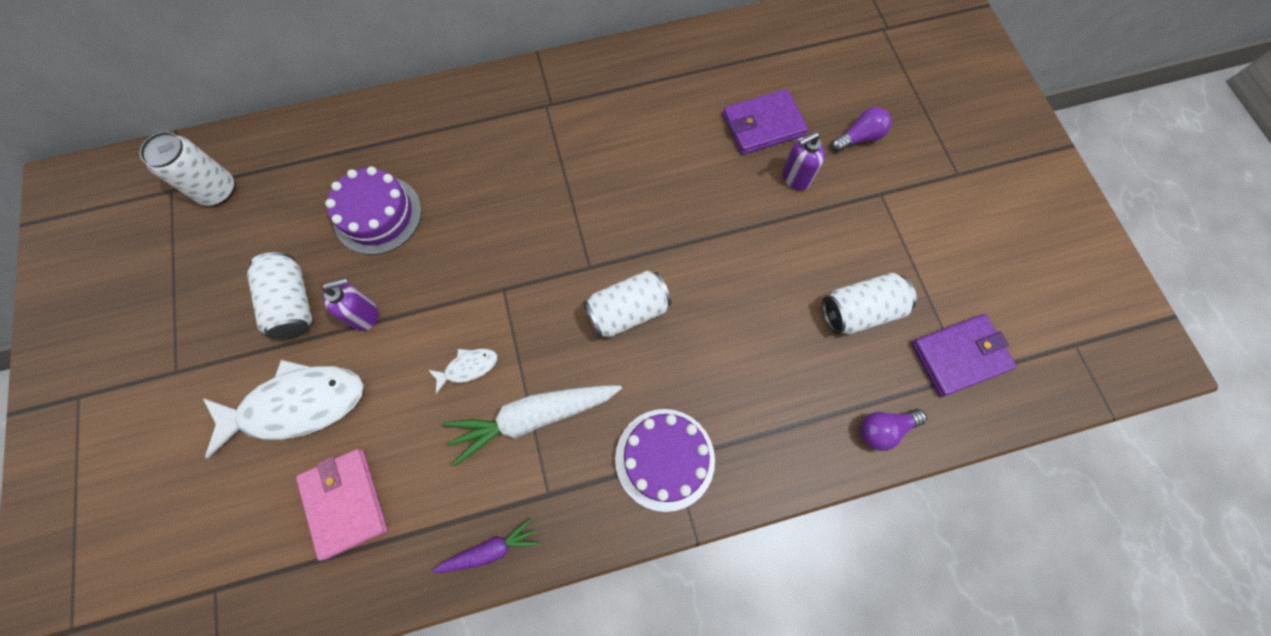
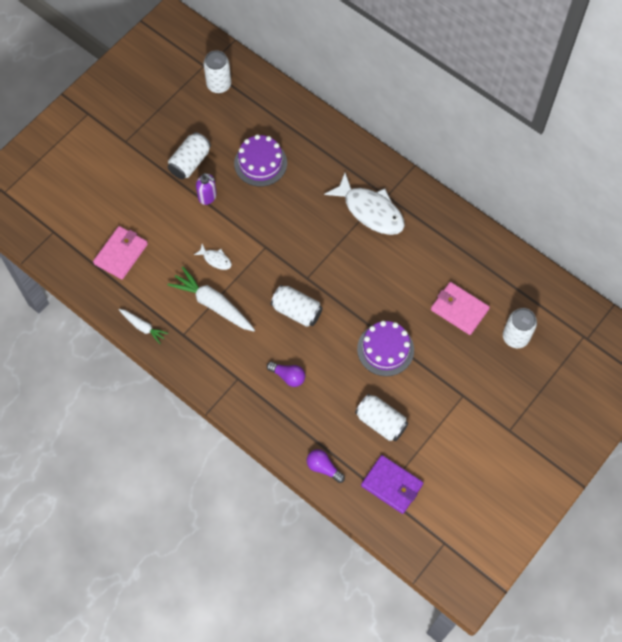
camera: 55 degrees right, 5 degrees down
(297, 405) = (147, 202): white fish -> white fish (370, 210)
(490, 550) = (143, 327): purple carrot -> white carrot
(664, 459) = (235, 374): purple cake -> purple cake (385, 349)
(763, 125) = (459, 309): purple wallet -> pink wallet
(795, 177) = (438, 345): purple soap dispenser -> none
(839, 92) = (515, 337): none -> white can
(859, 137) = (491, 364): purple light bulb -> purple light bulb (288, 376)

